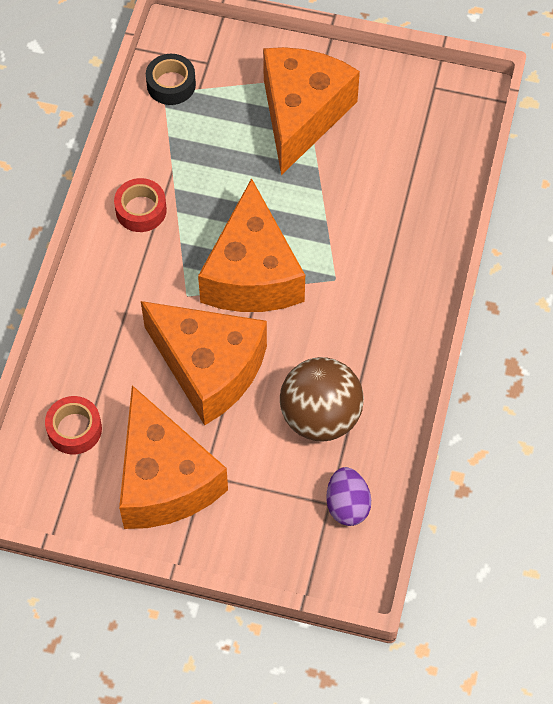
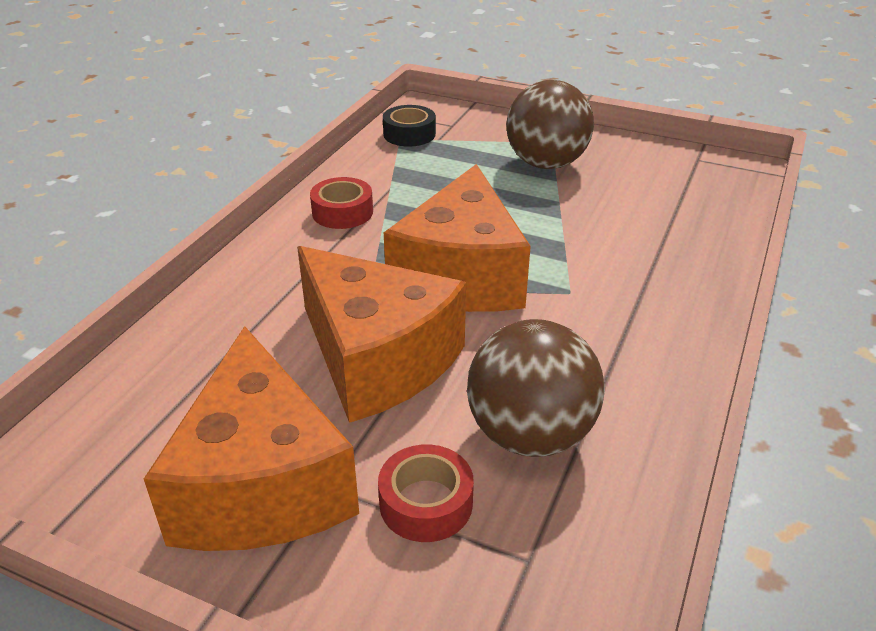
camera: 10 degrees right, 25 degrees down
(74, 429) = (158, 403): red tape -> red tape (426, 503)
(302, 114) = (546, 164): orange cheese -> brown ball
(347, 505) = (561, 567): purple egg -> none

